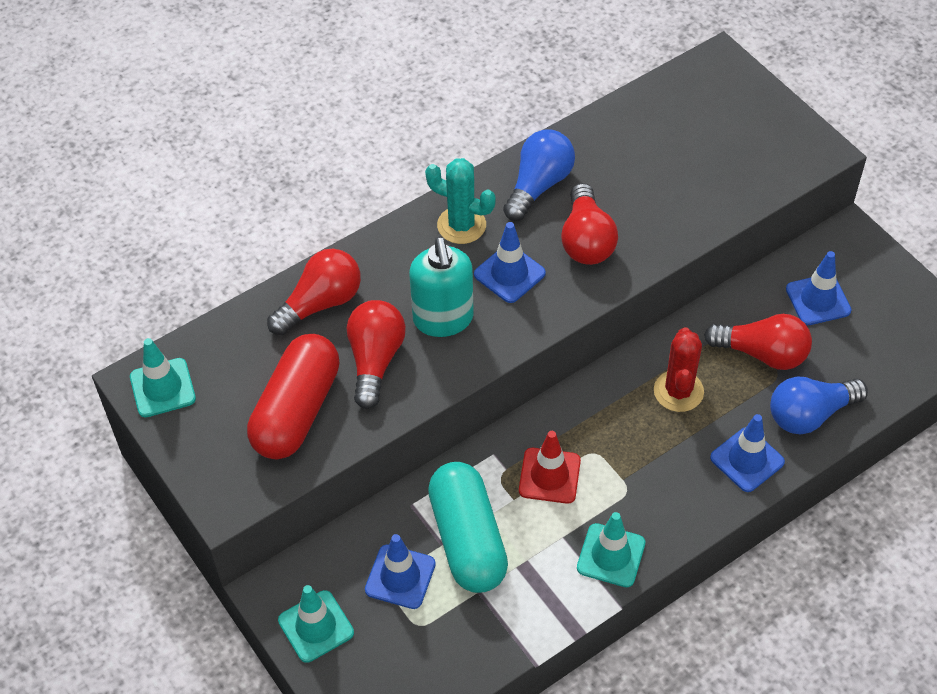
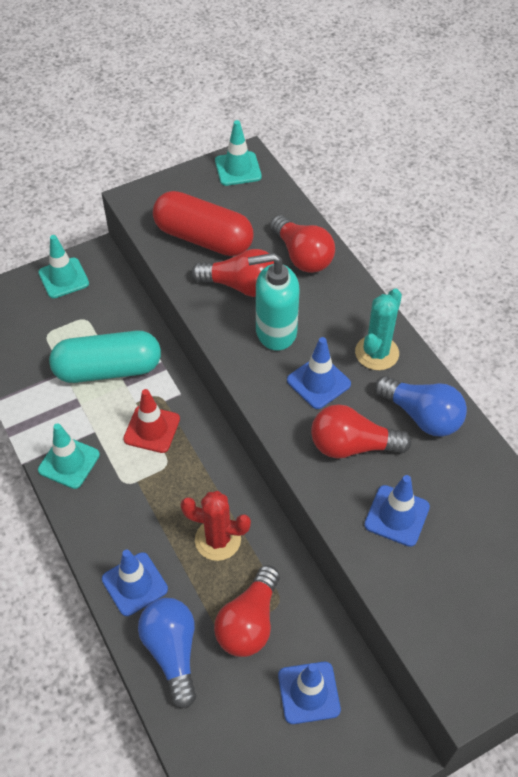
camera: 95 degrees right, 0 degrees up
(400, 577) = (88, 326): blue traffic cone -> blue traffic cone (397, 516)

